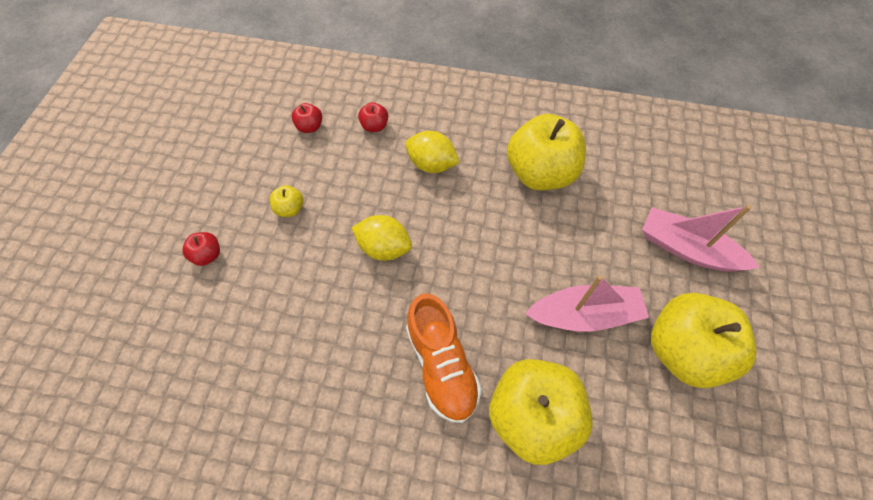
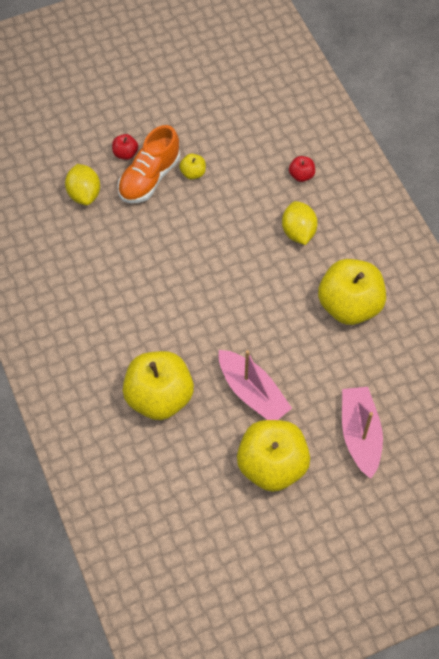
camera: 55 degrees right, 0 degrees up
(310, 127) = (266, 137): red apple -> none
(384, 248) = (208, 246): yellow lemon -> yellow lemon (84, 194)
(441, 365) = (154, 329): orange shoe -> orange shoe (149, 178)

